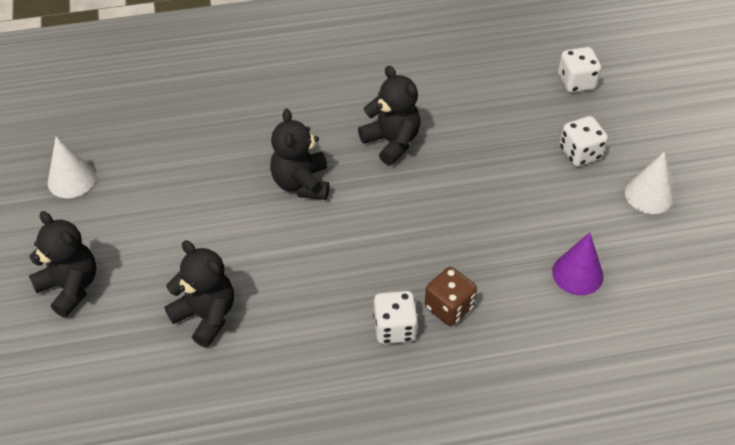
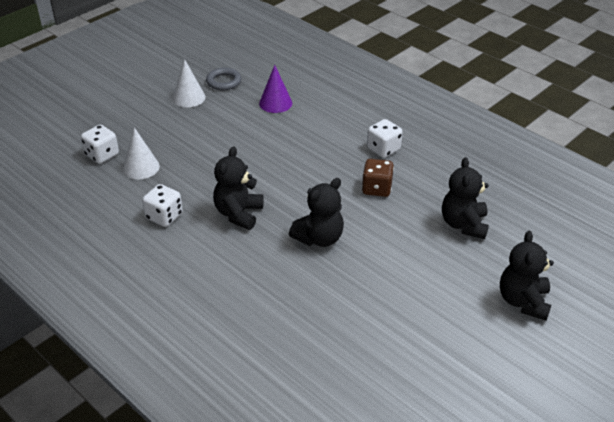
camera: 125 degrees left, 10 degrees down
(71, 180) = (448, 370): white cone -> white cone (141, 167)
(449, 307) = (347, 136): brown dice -> brown dice (376, 188)
(580, 153) = (175, 131): white dice -> white dice (164, 216)
(667, 245) = (223, 82): none -> grey ring

